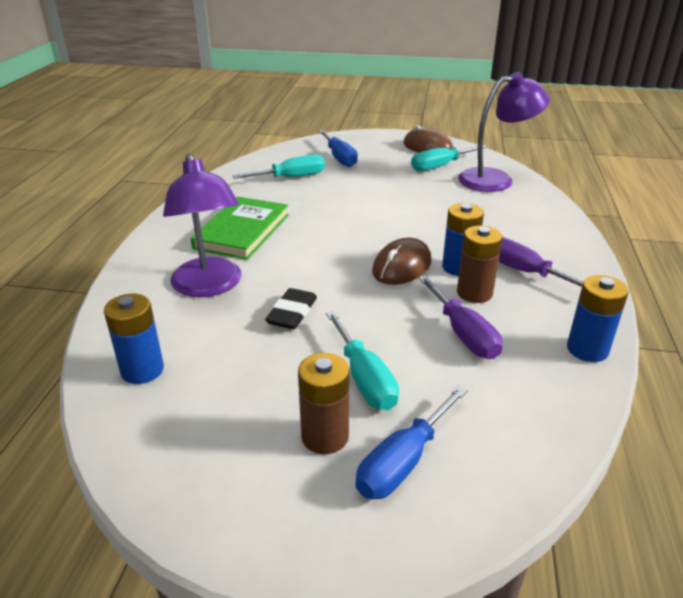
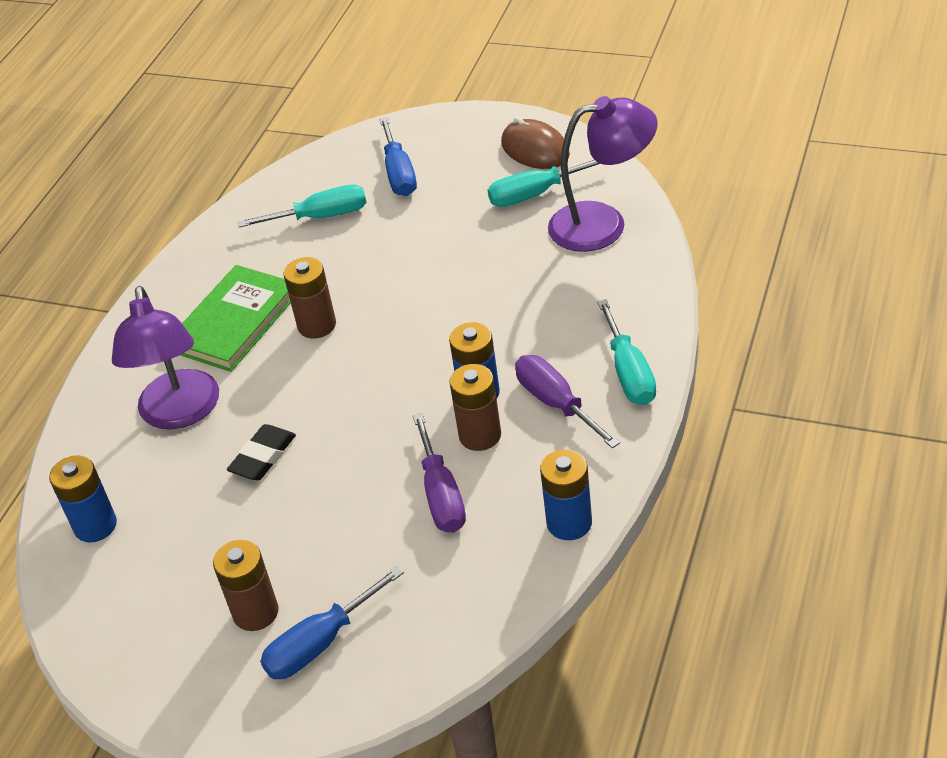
camera: 15 degrees right, 10 degrees up
(309, 232) = (317, 325): none -> brown battery
(364, 378) = (314, 548): turquoise screwdriver -> turquoise screwdriver (629, 373)
(401, 266) = (410, 389): brown mouse -> none

